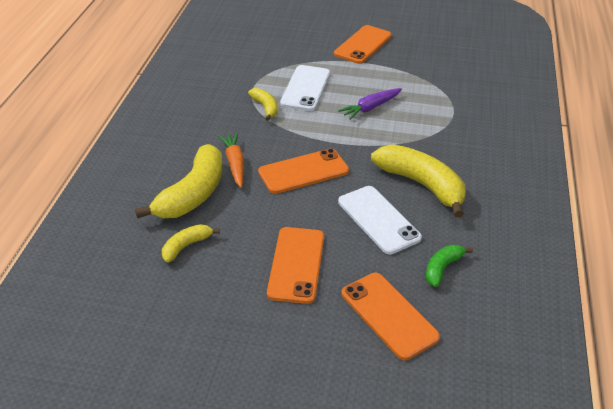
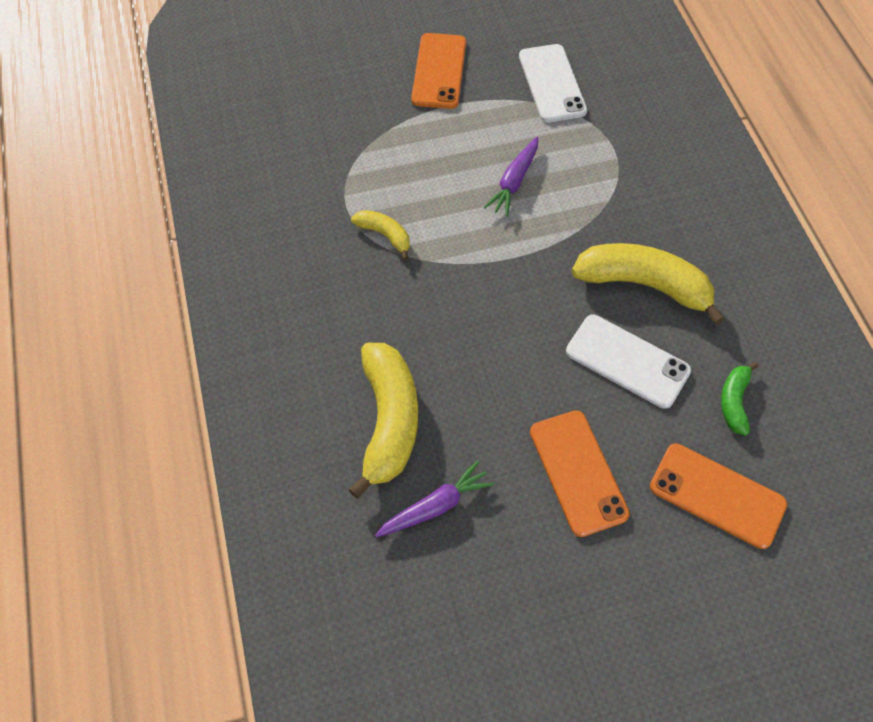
camera: 25 degrees left, 20 degrees up
(186, 246) = (435, 506): yellow banana -> purple carrot
(235, 164) = (408, 348): orange carrot -> none
(303, 171) = (498, 324): orange phone -> none
(305, 88) = (414, 180): white phone -> white phone (552, 83)

